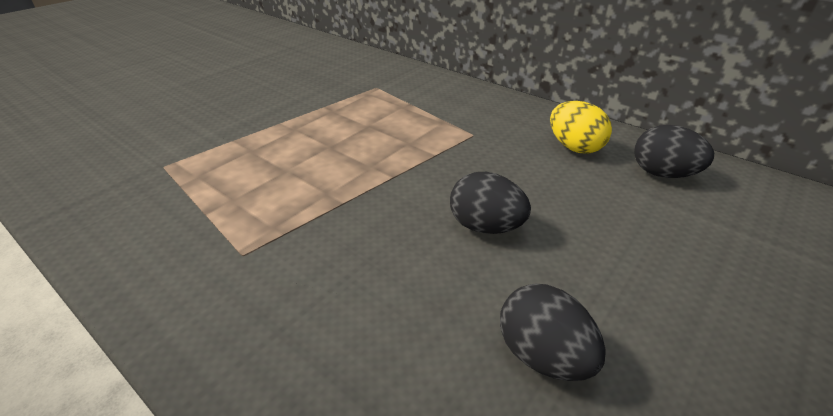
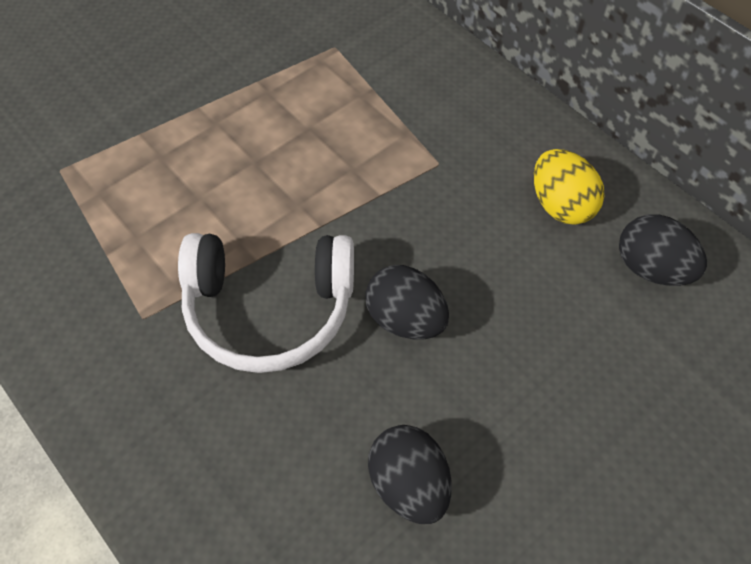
camera: 10 degrees right, 20 degrees up
(362, 234) = (269, 309): none -> white headphones

